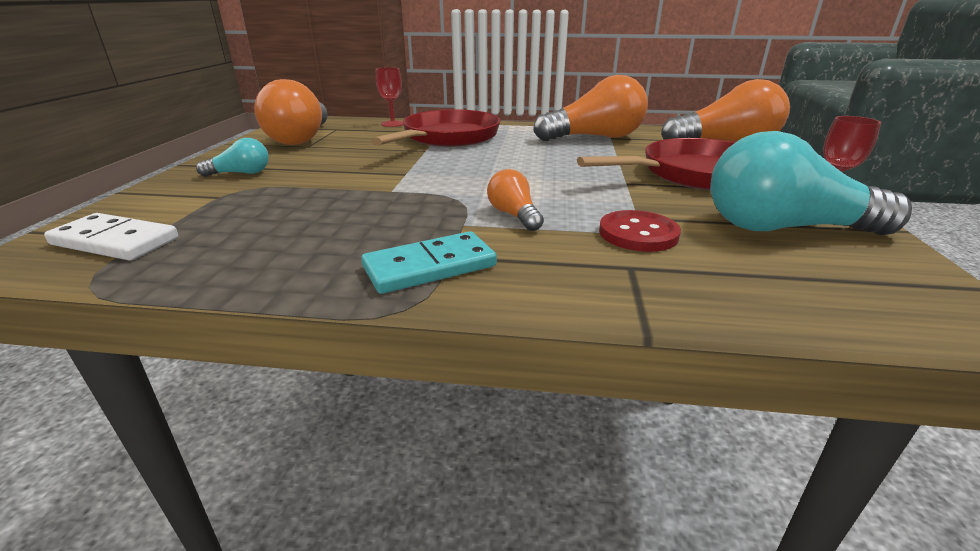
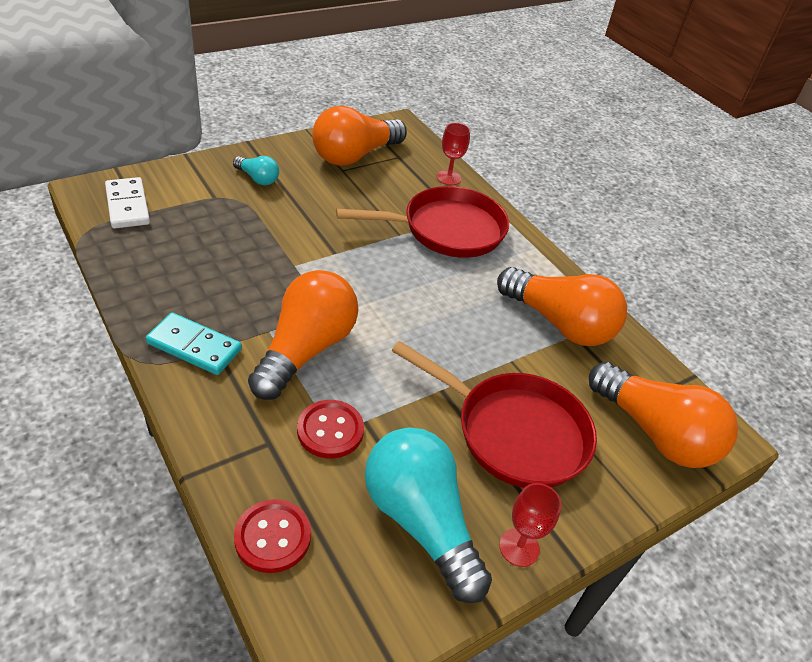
camera: 45 degrees right, 15 degrees up
(514, 215) = (306, 349): orange light bulb -> orange light bulb, size x2.09
(780, 302) = (273, 537): none -> red button

